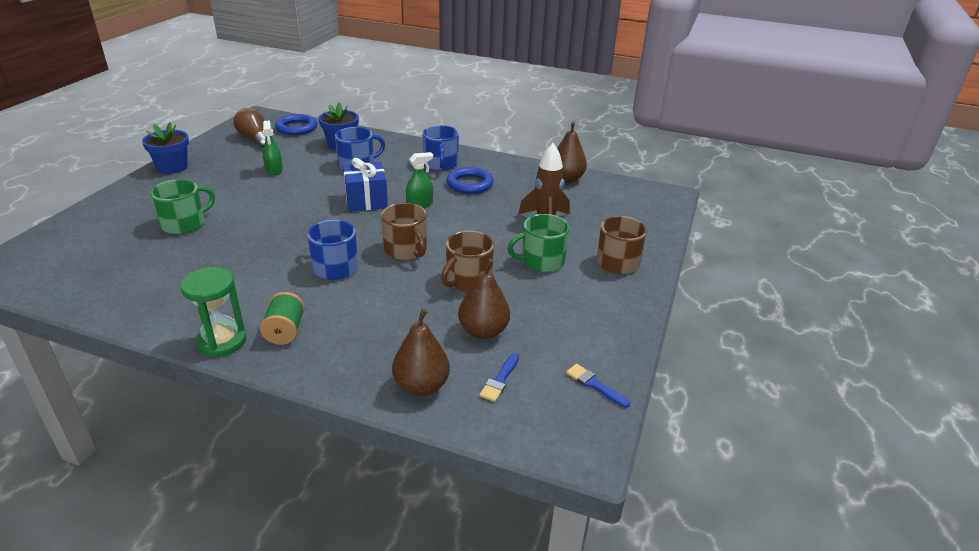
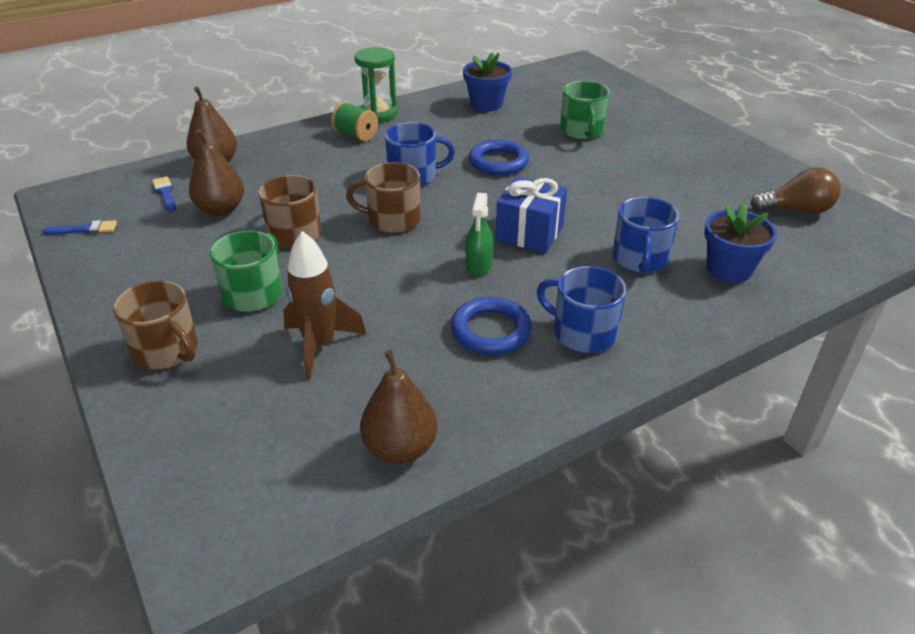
camera: 130 degrees right, 5 degrees up
(172, 167) = (731, 147): blue flower pot -> blue flower pot (486, 104)
(274, 170) = (674, 199): green spray bottle -> none
(296, 128) = (824, 251): blue ring -> blue ring (498, 162)

